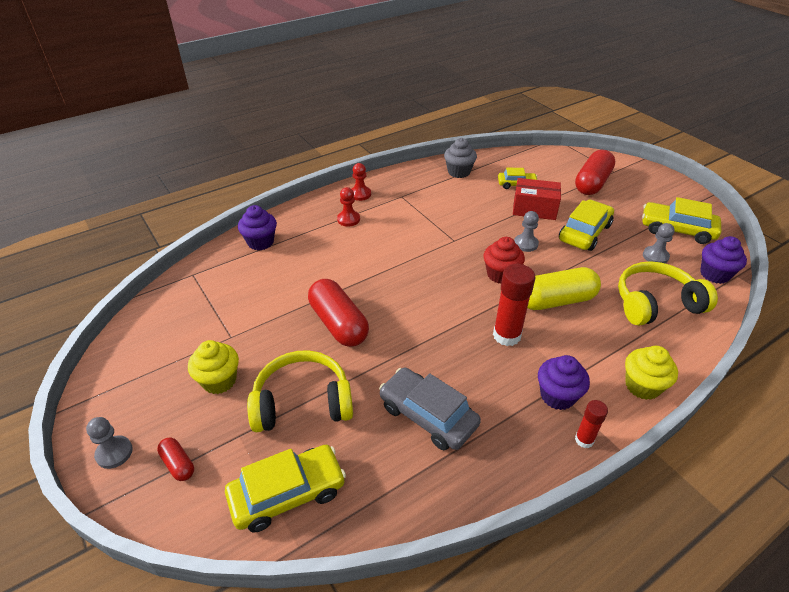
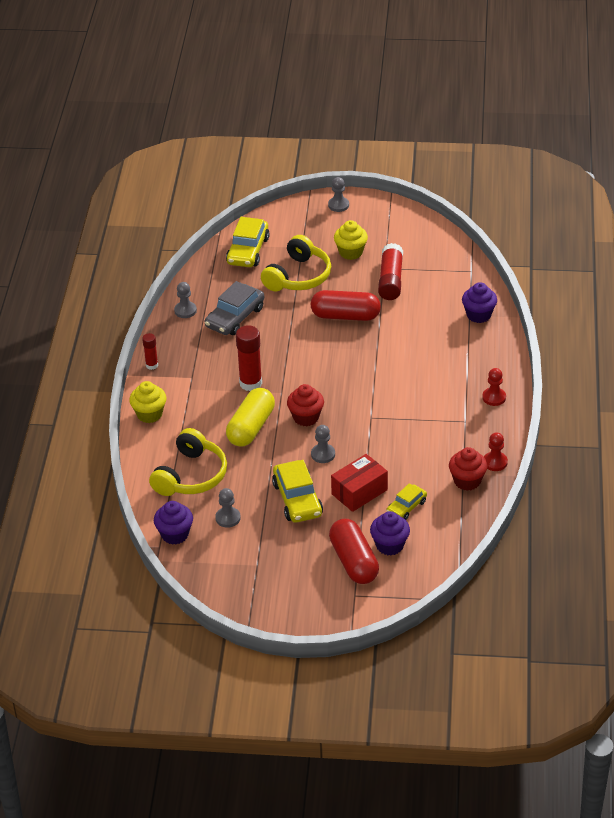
camera: 130 degrees right, 0 degrees up
(178, 464) = (307, 223): red capsule -> none
(250, 321) = (390, 280): none -> red glue stick
(348, 219) = (462, 373): red pawn -> red pawn (495, 462)
(428, 415) = (235, 317): grey car -> grey car turned 135 degrees clockwise
(459, 172) = (467, 481): grey cupcake -> red cupcake
(466, 478) = (185, 310): none -> grey pawn
(557, 396) = (186, 374): purple cupcake -> purple cupcake (389, 545)
(677, 229) = (237, 561): yellow car -> none

